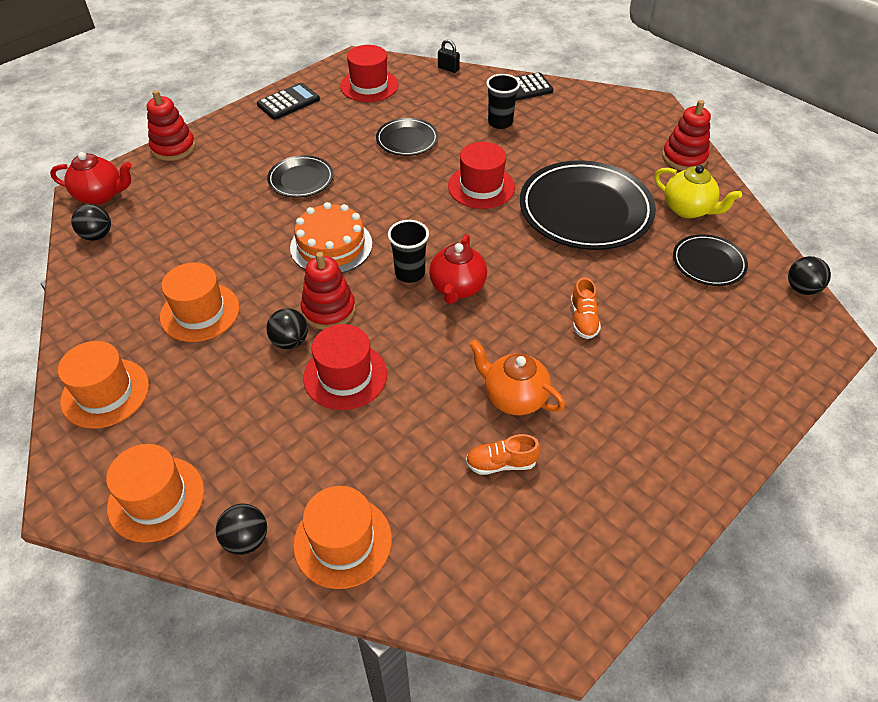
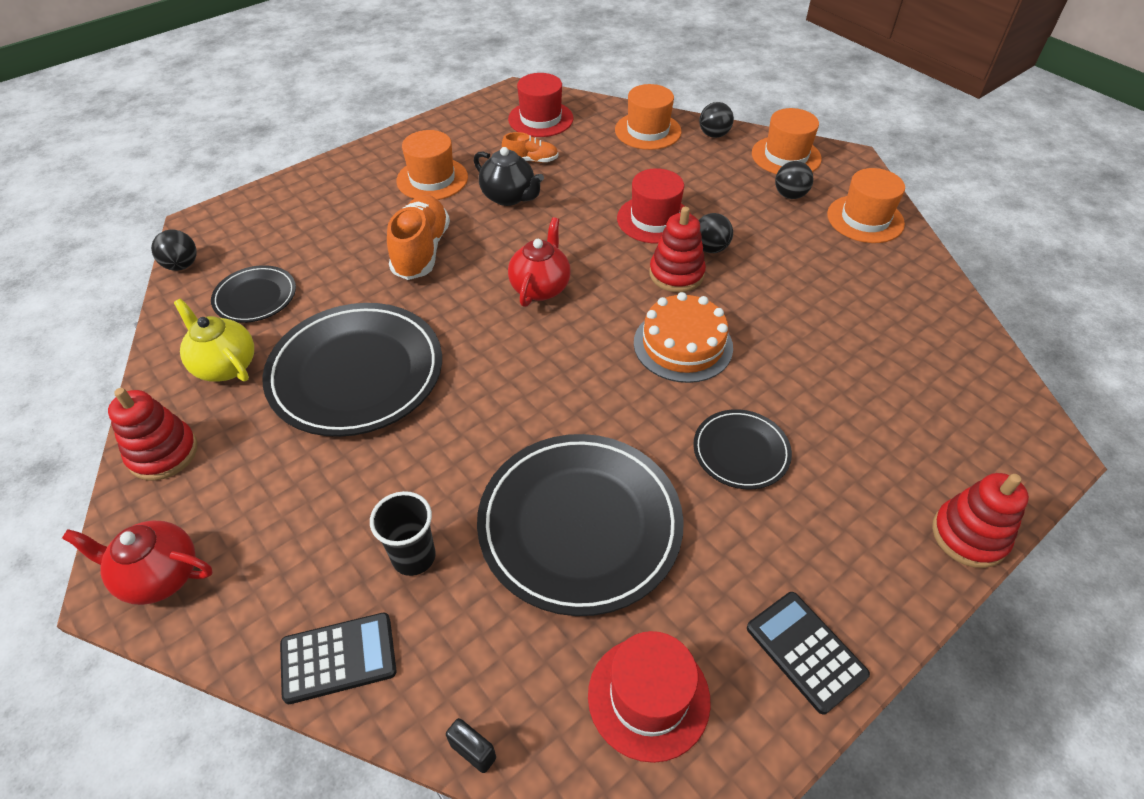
camera: 175 degrees left, 0 degrees up
(97, 236) = (982, 377): black ball -> black ball (790, 195)
(101, 195) = (1023, 442): red teapot -> red teapot (159, 576)
(200, 312) = (810, 280): orange hat -> orange hat (432, 179)
(288, 102) = (805, 651): black calculator -> black calculator turned 90 degrees clockwise
(407, 140) = (580, 525): black plate -> black plate, size x1.96
(410, 273) = (590, 306): black cup -> none
(481, 187) = (481, 420): red hat -> red hat (540, 119)
(513, 397) = (509, 197): orange teapot -> black teapot
(583, 319) = (421, 251): orange shoe -> orange shoe, size x1.82

